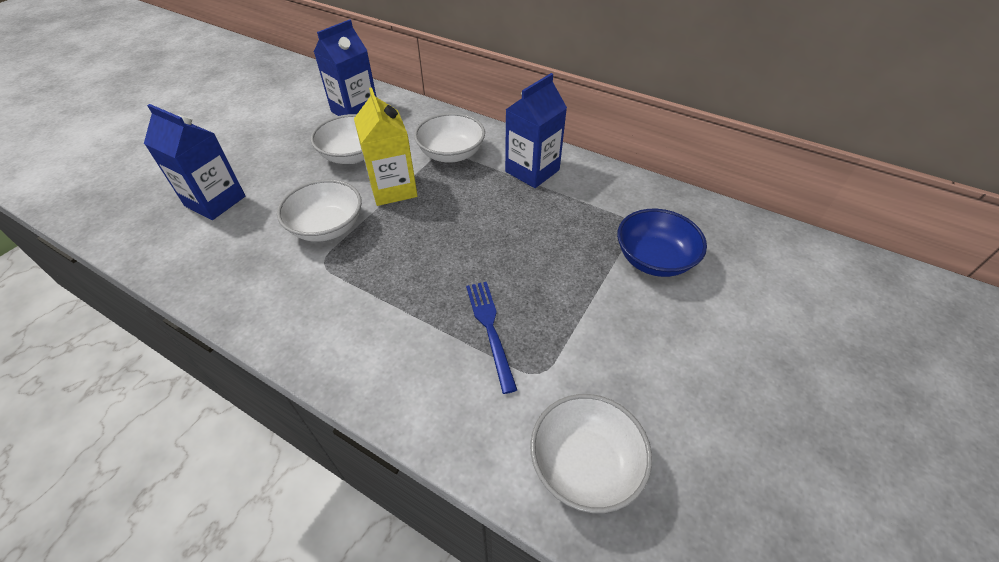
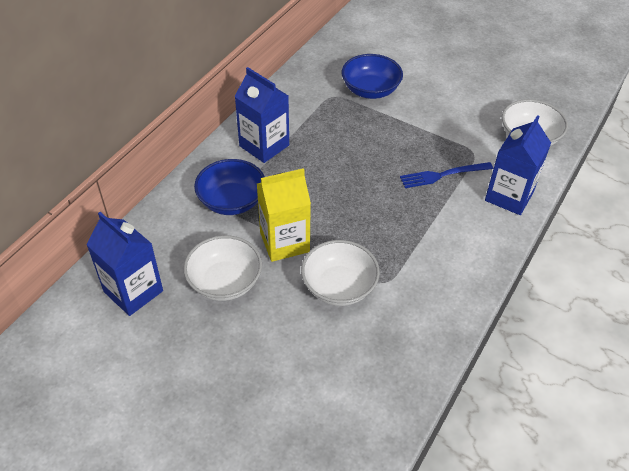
camera: 90 degrees left, 0 degrees up
(215, 201) = (298, 396): blue carton -> blue carton (509, 196)
(451, 154) = (232, 201): white bowl -> blue bowl

